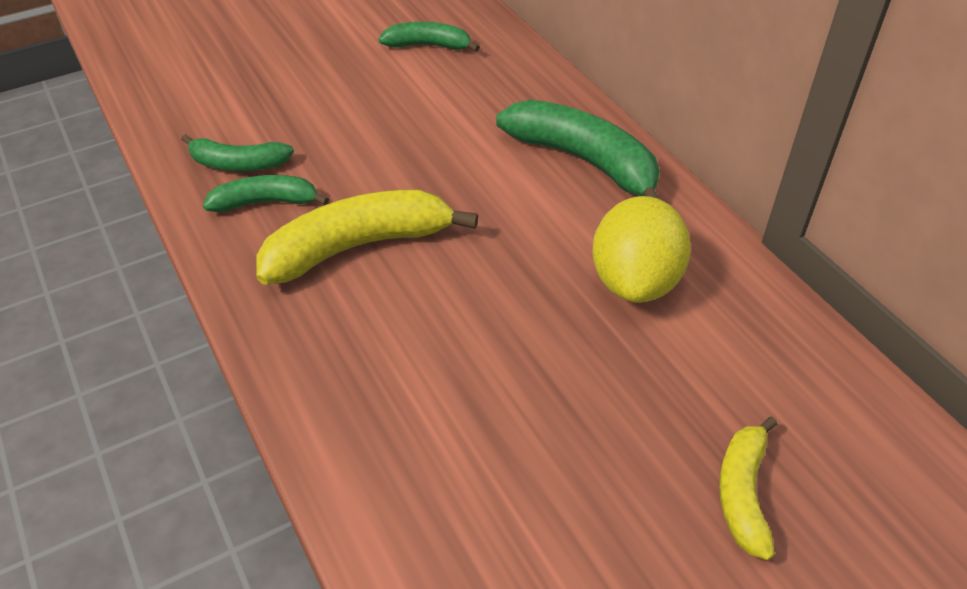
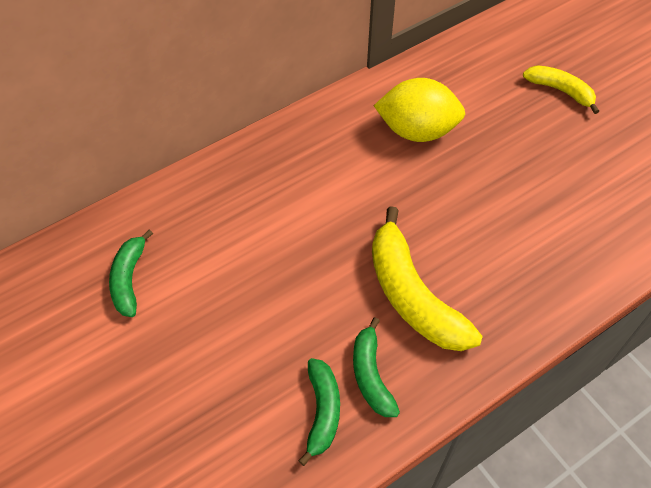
camera: 95 degrees left, 10 degrees up
(584, 161) = (296, 158): green banana -> none
(743, 493) = (560, 91): yellow banana -> yellow banana turned 150 degrees counterclockwise

